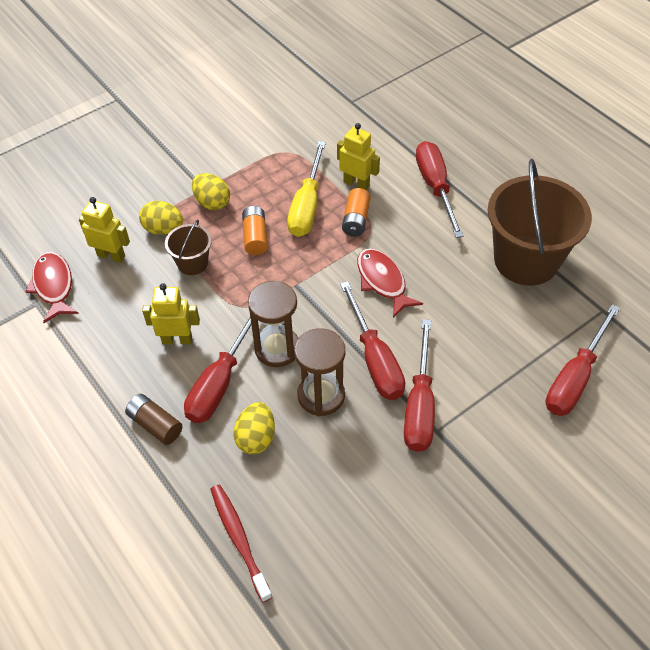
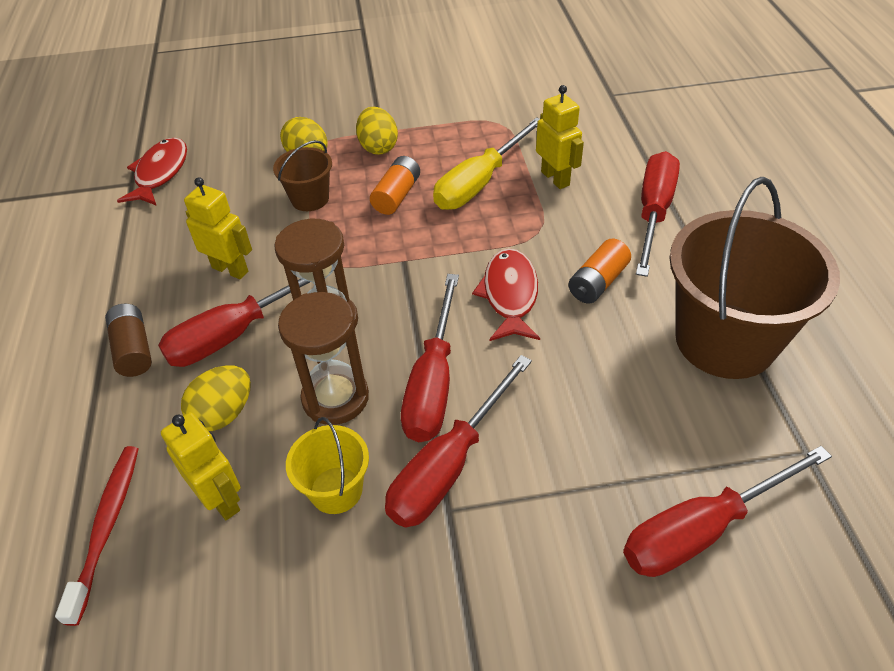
camera: 30 degrees right, 5 degrees down
(111, 256) = (237, 164): yellow robot -> yellow robot (221, 499)
(356, 220) = (526, 216): orange battery -> orange battery (597, 282)
(364, 450) = (336, 490): none -> yellow bucket

